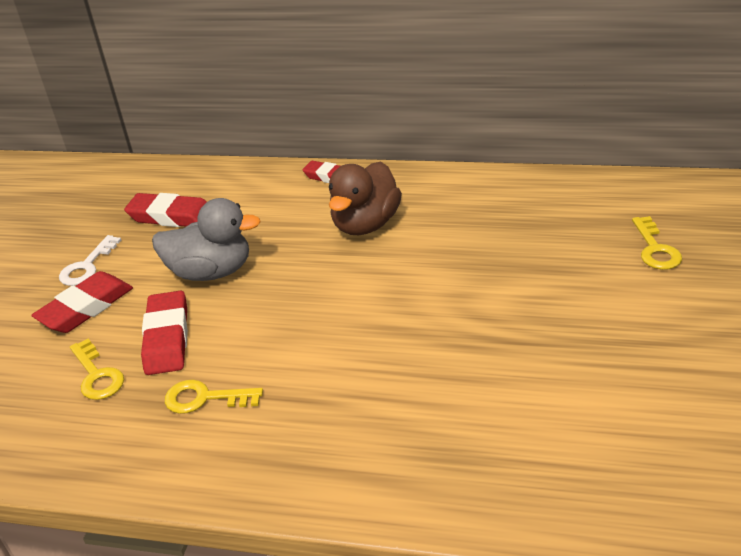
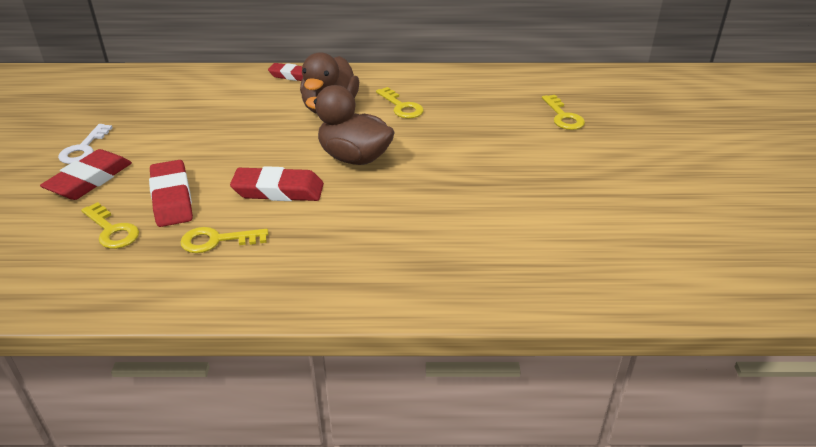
camera: 15 degrees left, 0 degrees up
(171, 216) = (156, 108): red eraser -> red eraser (278, 190)
(211, 272) = (202, 148): grey duck -> none
(381, 295) = (354, 157): none -> brown duck
(451, 225) = (401, 107): none -> yellow key

